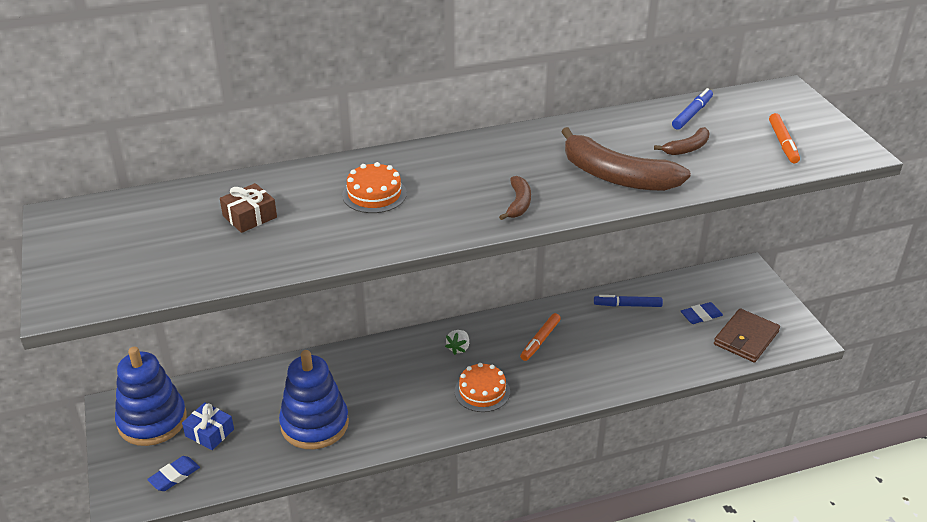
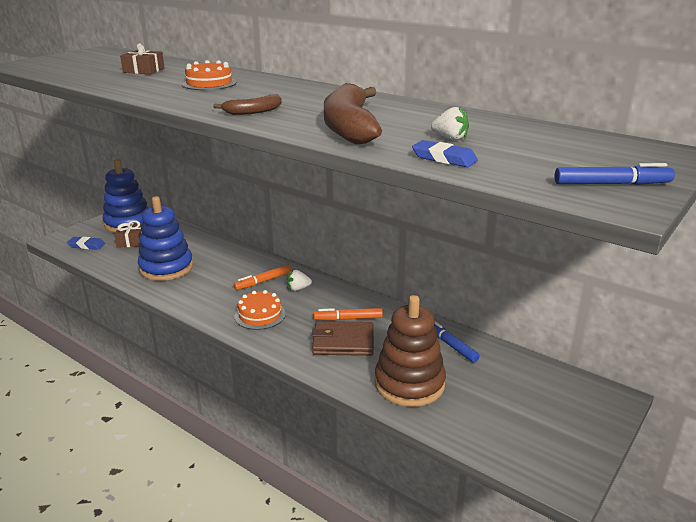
camera: 55 degrees right, 10 degrees down
(209, 432) = (131, 241): blue gift -> brown gift
(659, 351) = (409, 384): none -> brown stacking toy
(687, 148) = (450, 138): brown banana -> white strawberry
(692, 114) = (520, 129): blue marker -> blue marker (611, 184)
(701, 315) = (495, 392): blue eraser -> blue eraser (444, 158)
(746, 338) = (501, 434): brown wallet -> brown wallet (343, 342)
(783, 143) = (551, 169): orange marker -> orange marker (263, 281)

